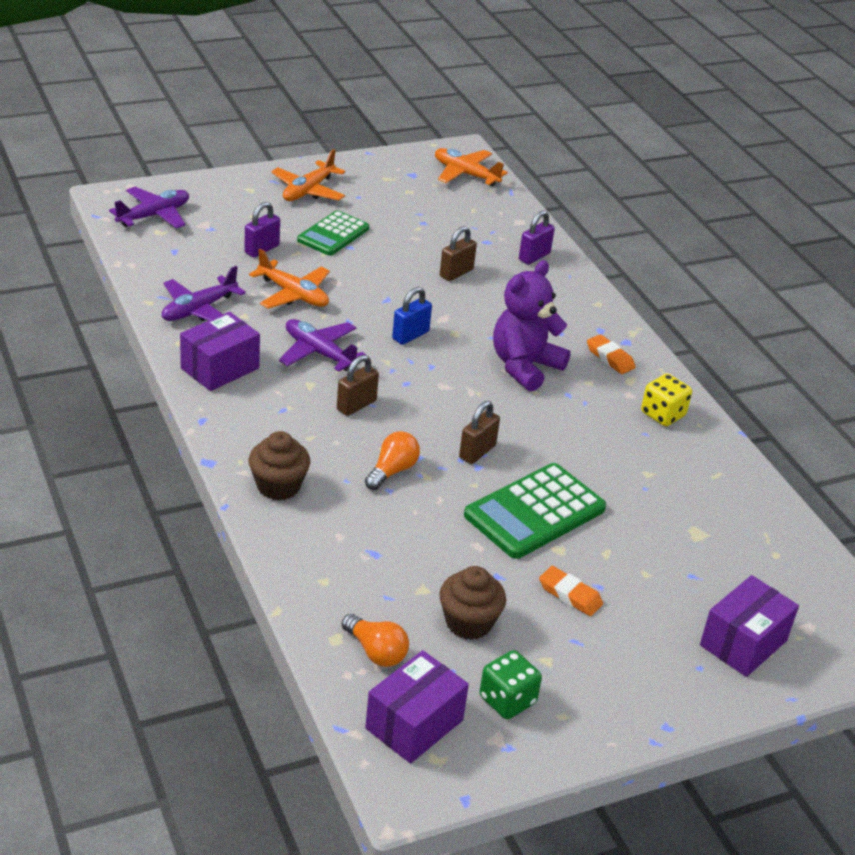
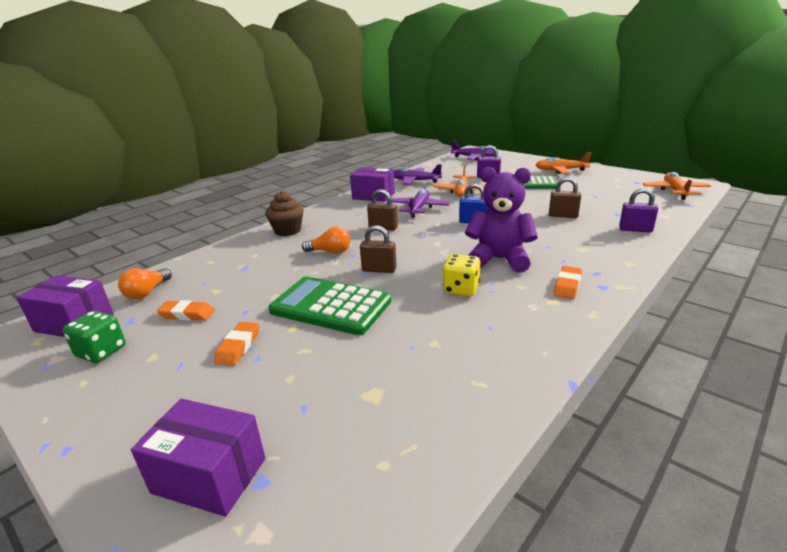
camera: 70 degrees right, 10 degrees down
(469, 622) = (187, 314): brown cupcake -> orange eraser
(663, 414) = (529, 328): yellow dice -> yellow dice (461, 289)

